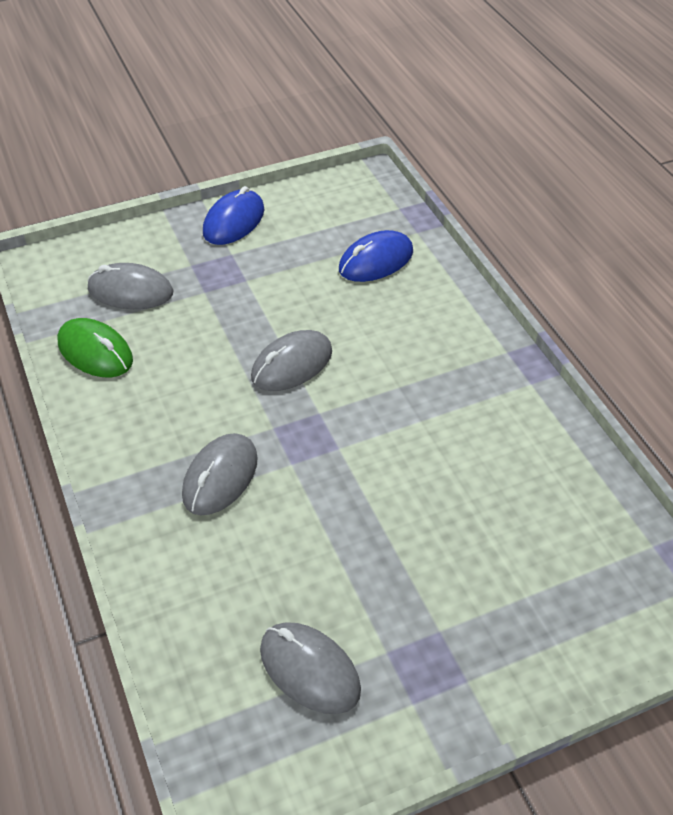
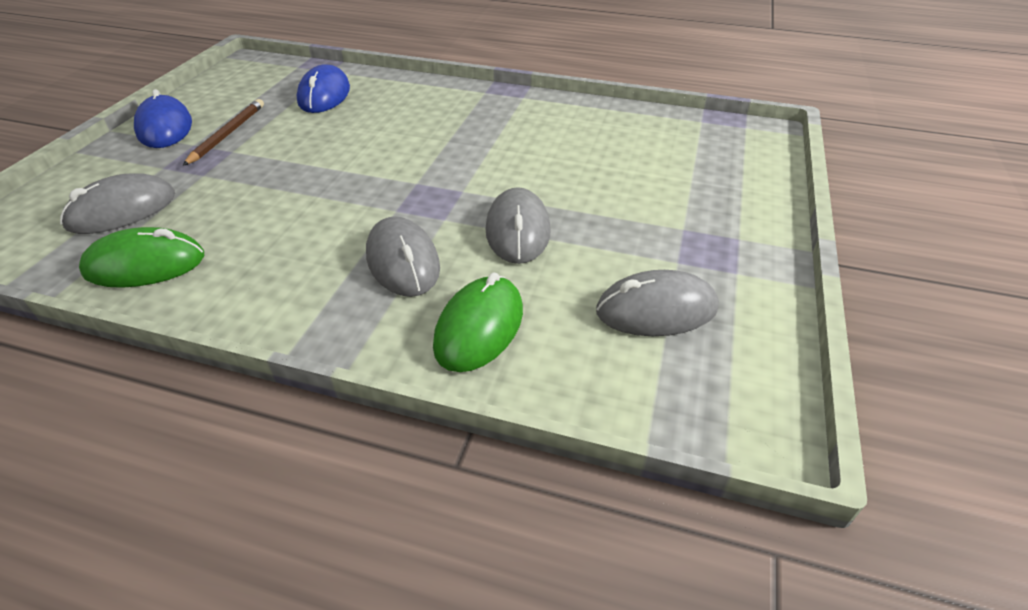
camera: 50 degrees left, 5 degrees down
(193, 571) = (479, 327): none -> green mouse
(262, 259) = (228, 134): none -> brown pencil
(292, 364) = (351, 172): grey mouse -> grey mouse (518, 230)

